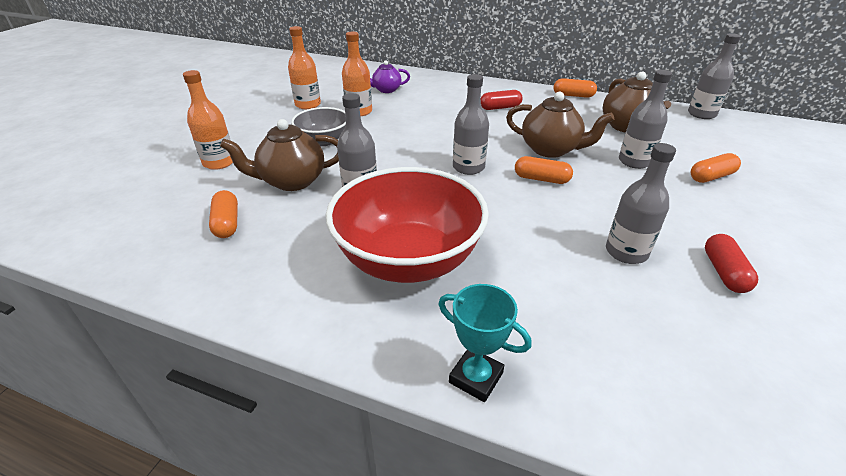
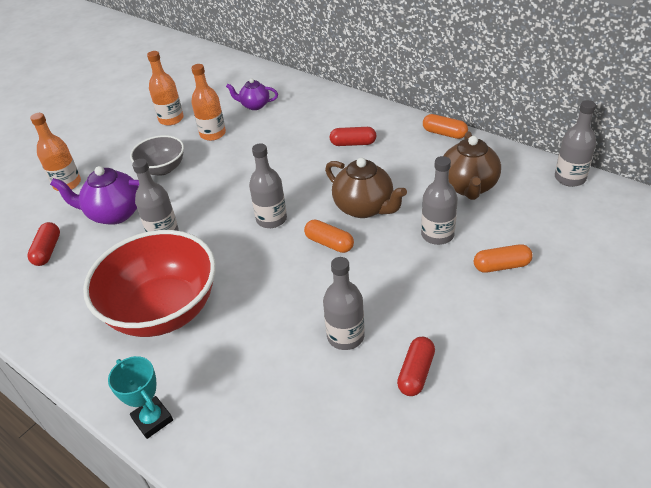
camera: 20 degrees right, 5 degrees up
(227, 223) = (47, 250): orange capsule -> red capsule
(292, 181) = (114, 213): brown teapot -> purple teapot

